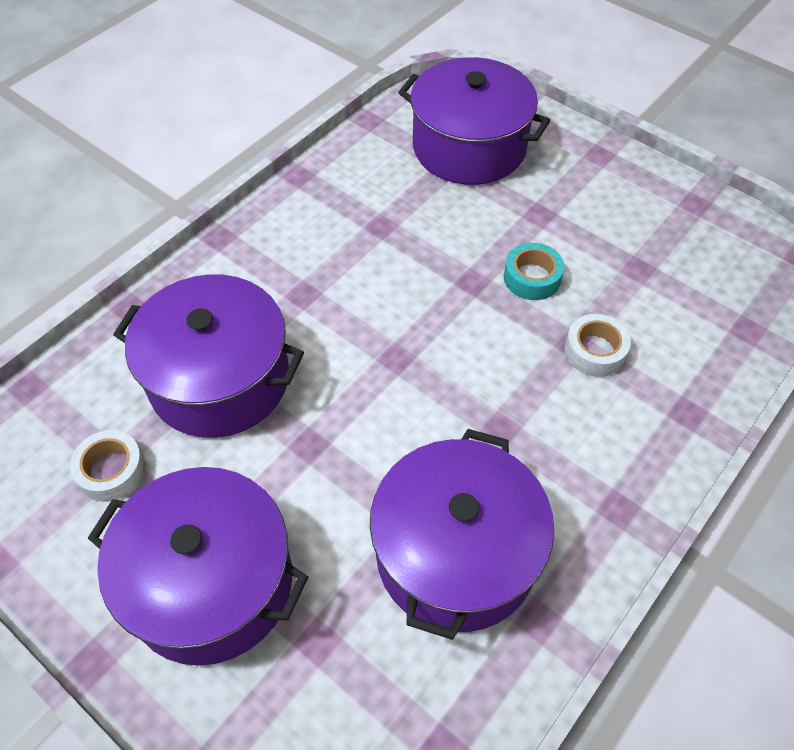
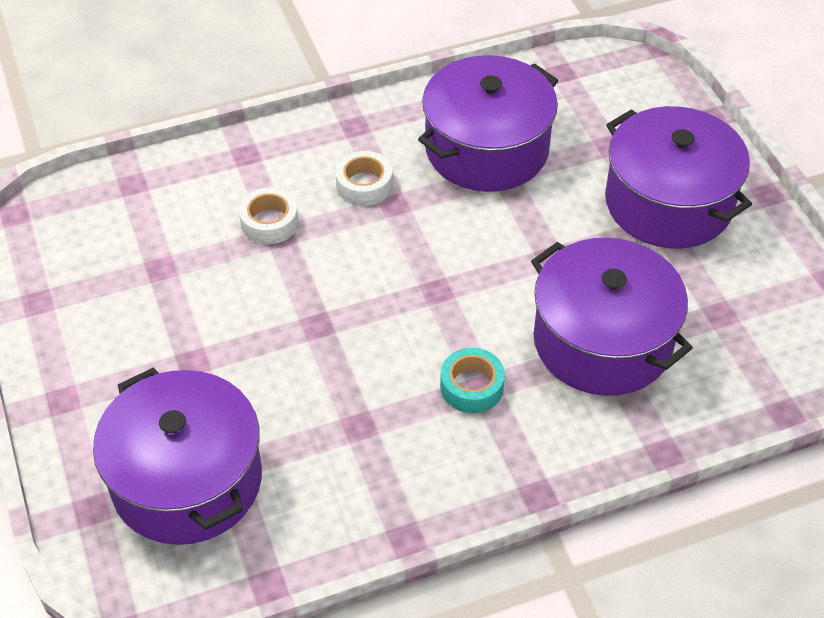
camera: 150 degrees left, 5 degrees down
(112, 471) = (722, 306): white tape -> white tape (364, 185)
(532, 278) = (261, 304): turquoise tape -> turquoise tape (471, 386)

